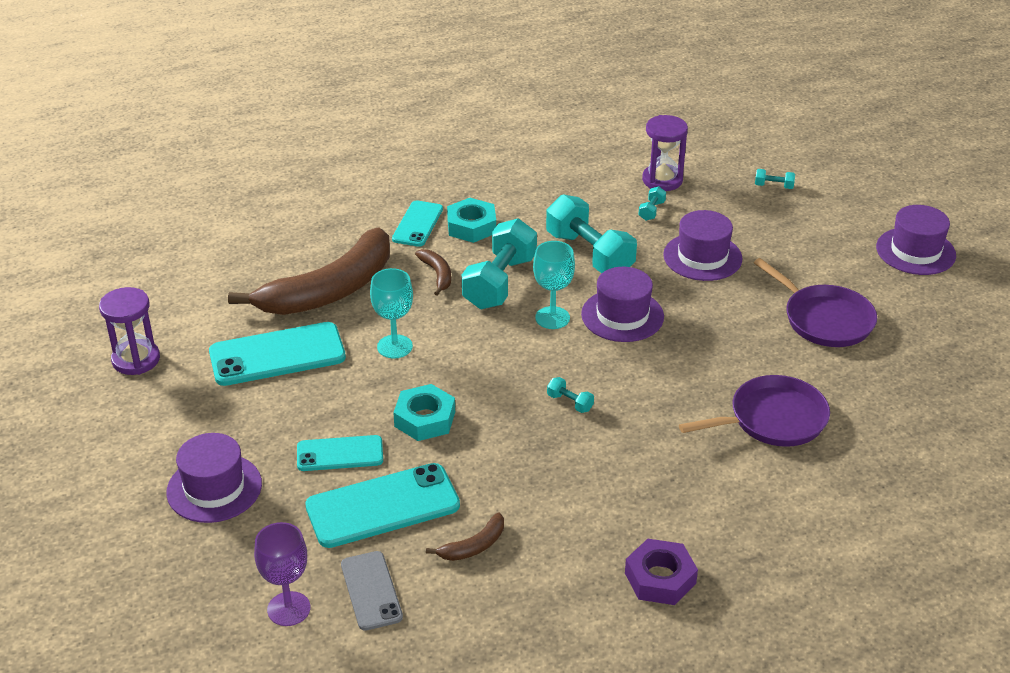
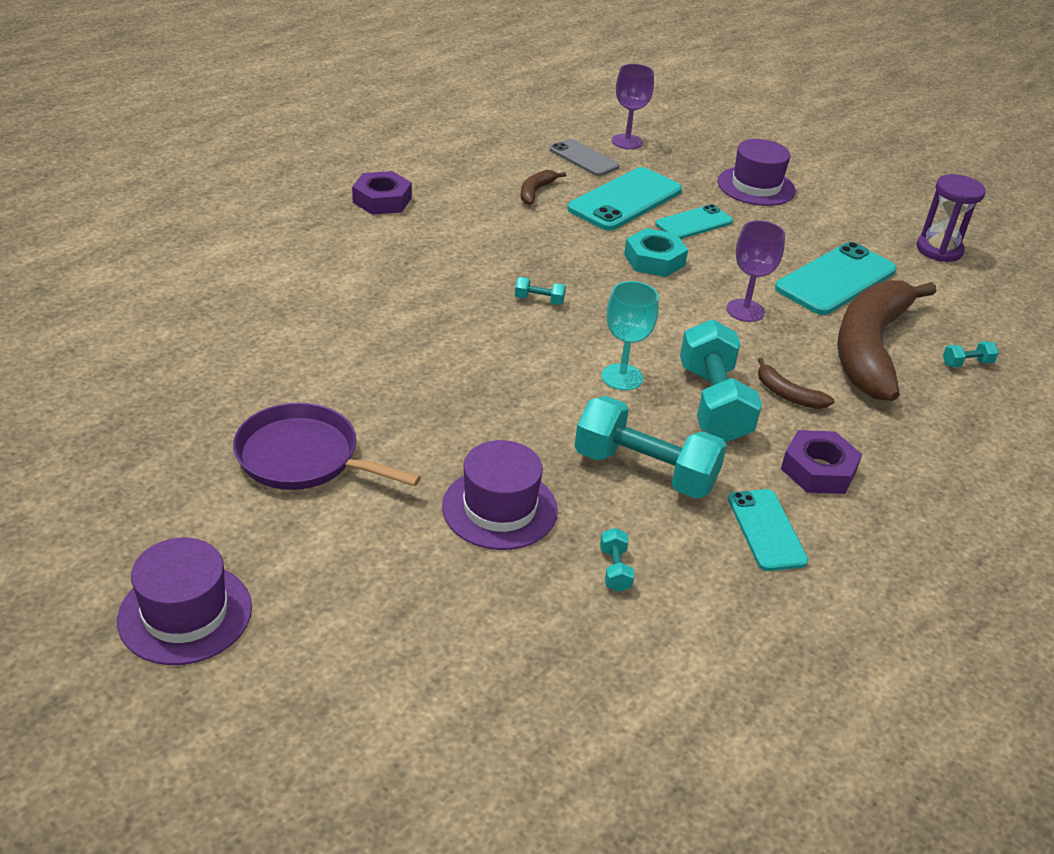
camera: 150 degrees right, 0 degrees up
(394, 346) = (745, 311): turquoise goblet -> purple goblet
(417, 224) = (881, 454): turquoise phone -> turquoise phone (766, 530)
(471, 226) = (818, 470): turquoise nut -> purple nut
(622, 315) = (549, 399): purple hat -> none
(662, 180) = (639, 641): purple hourglass -> none
(773, 186) = (454, 689): turquoise dumbbell -> turquoise dumbbell (966, 363)
(773, 419) = (331, 330): purple pan -> none

